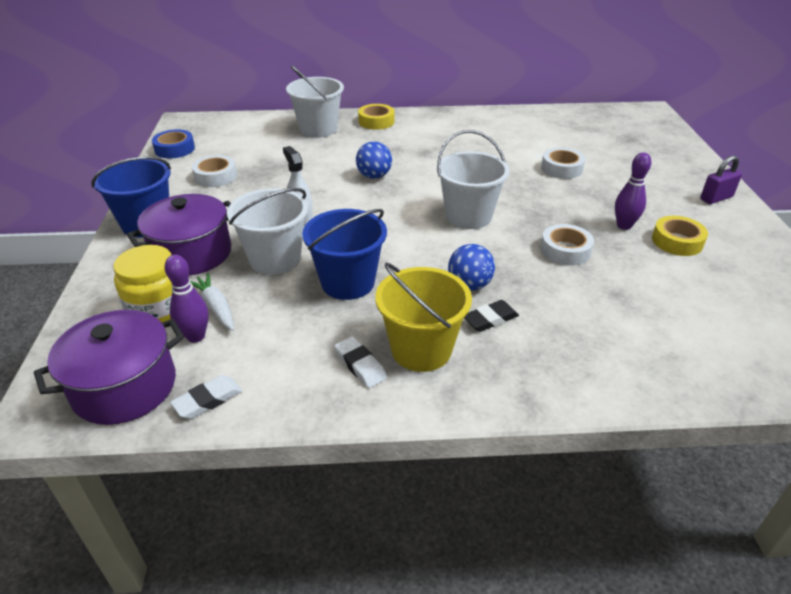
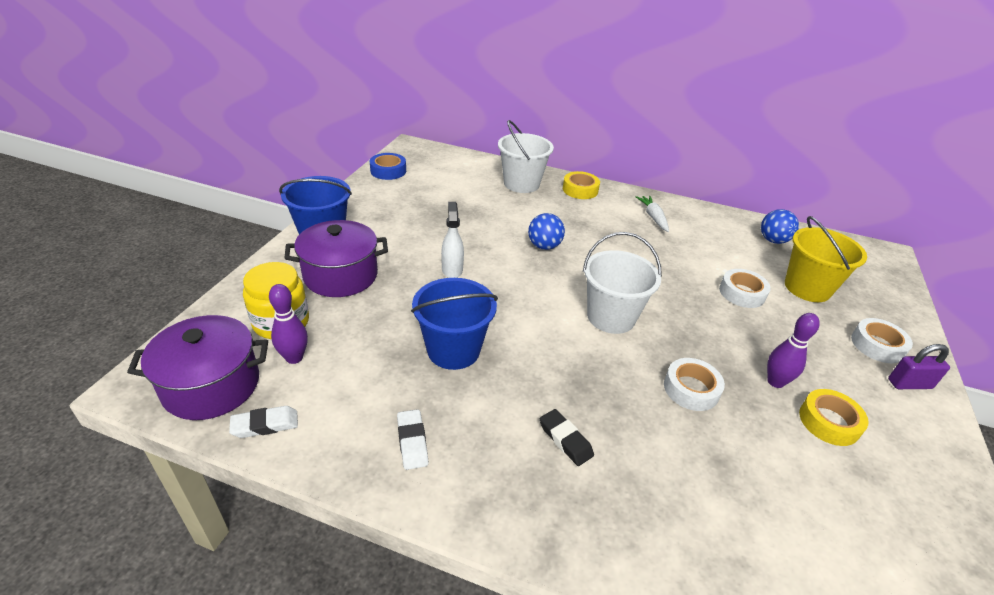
camera: 20 degrees right, 0 degrees up
(215, 176) = (405, 206): white tape -> white tape (877, 345)
(215, 307) = (327, 334): white carrot -> white carrot (653, 217)
(275, 259) = (405, 304): white bucket -> none
(421, 349) = (478, 447): yellow bucket -> yellow bucket (807, 288)
(469, 285) = (567, 394): blue ball -> blue ball (773, 240)
(490, 319) = (565, 440): black eraser -> black eraser turned 60 degrees clockwise

